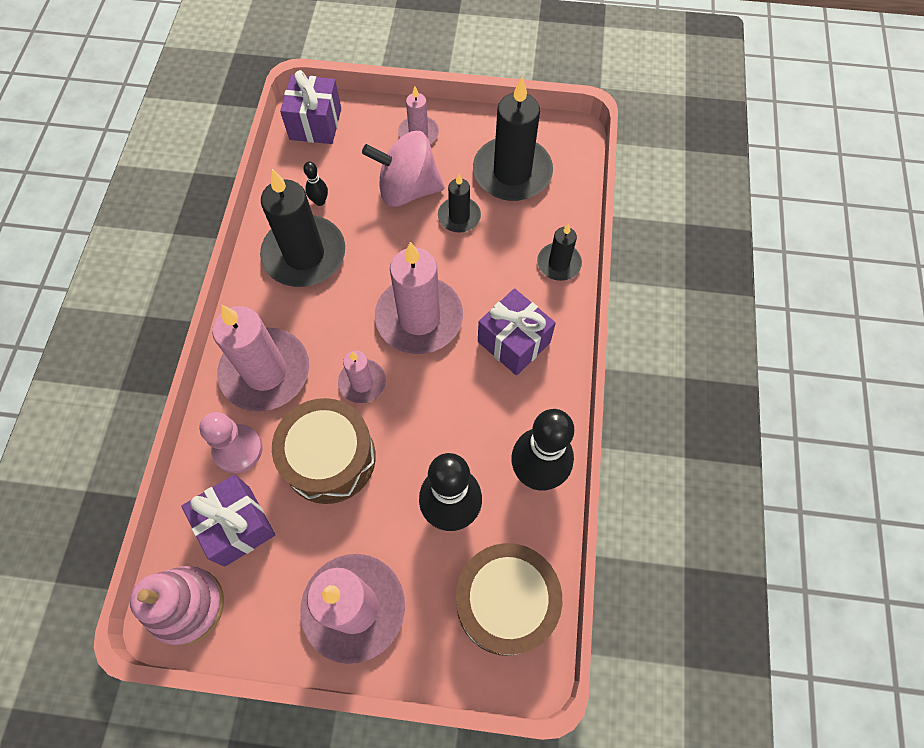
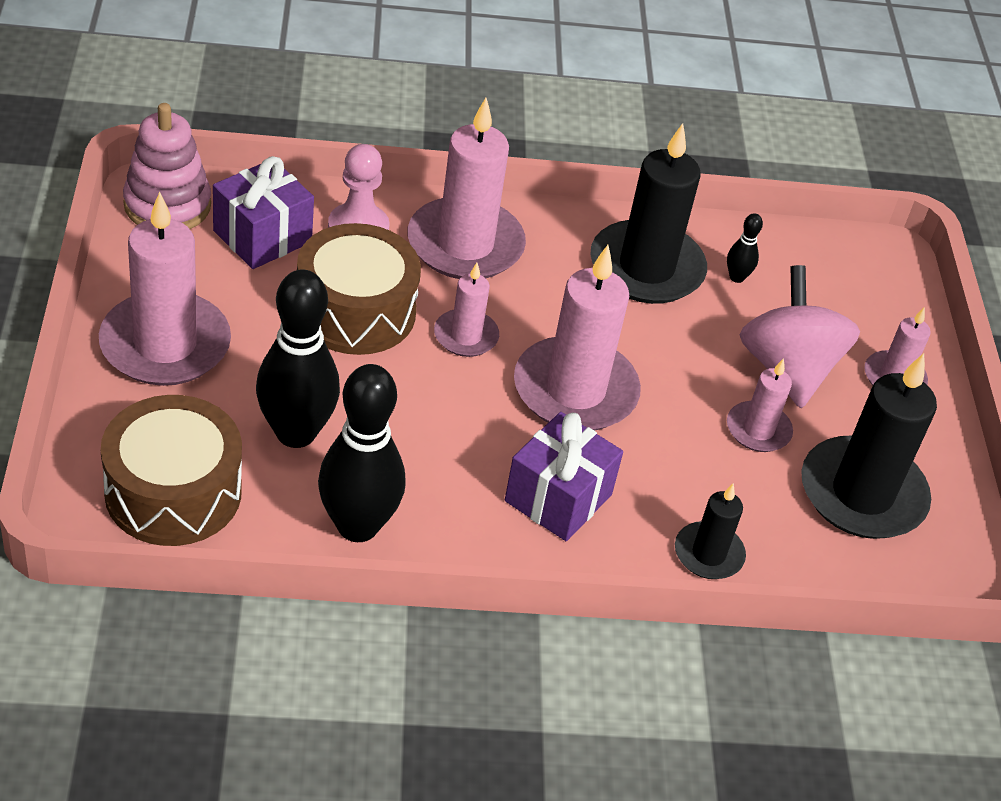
camera: 75 degrees right, 20 degrees down
(315, 124) = (867, 264): purple gift -> none
(459, 217) = (758, 430): black candle -> pink candle

